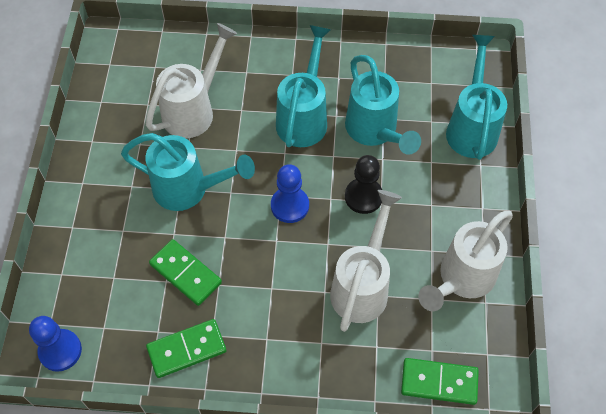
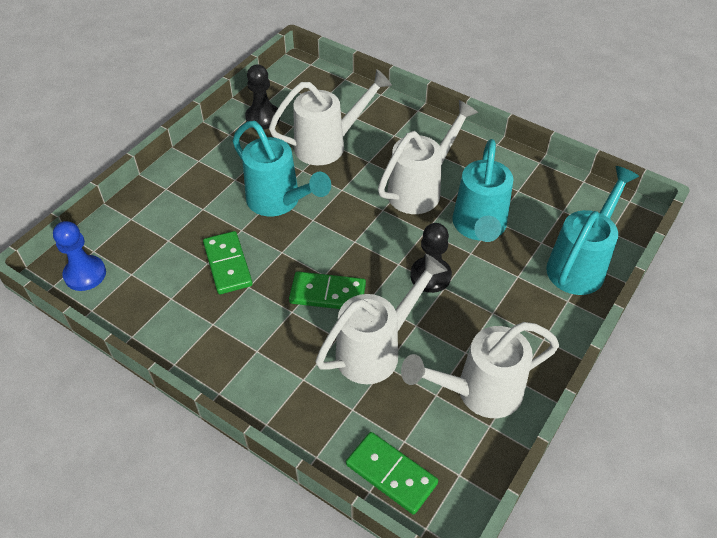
camera: 30 degrees right, 10 degrees down
(112, 108) = (263, 118): none -> black pawn
(187, 349) = (183, 324): green domino -> green domino (327, 293)
(290, 206) = (356, 253): blue pawn -> none
(304, 116) = (421, 189): turquoise watering can -> white watering can

